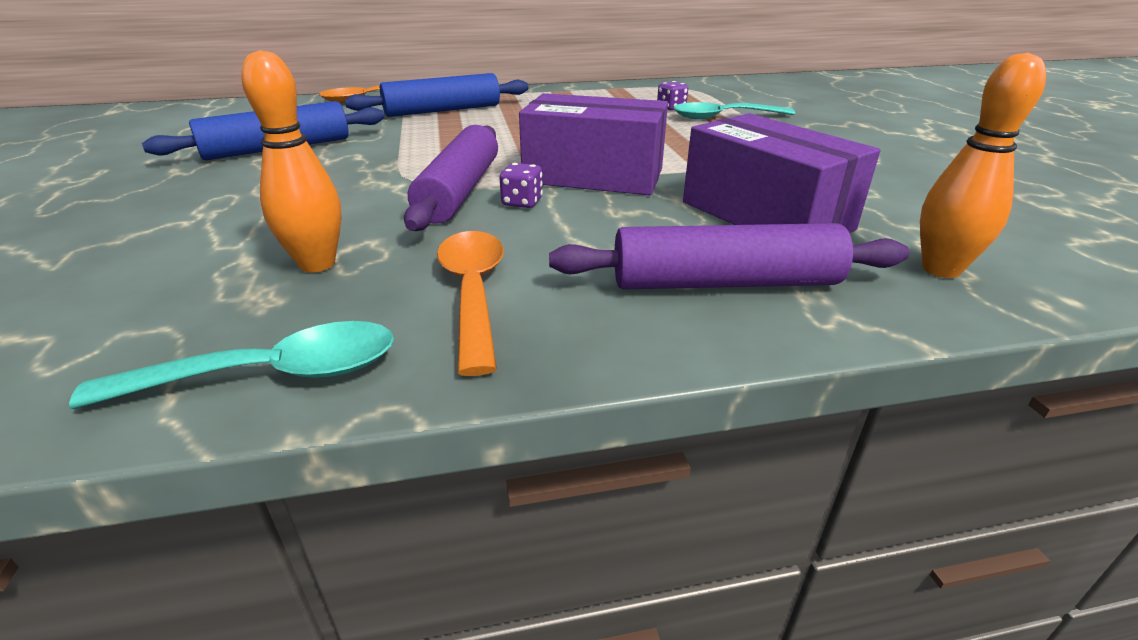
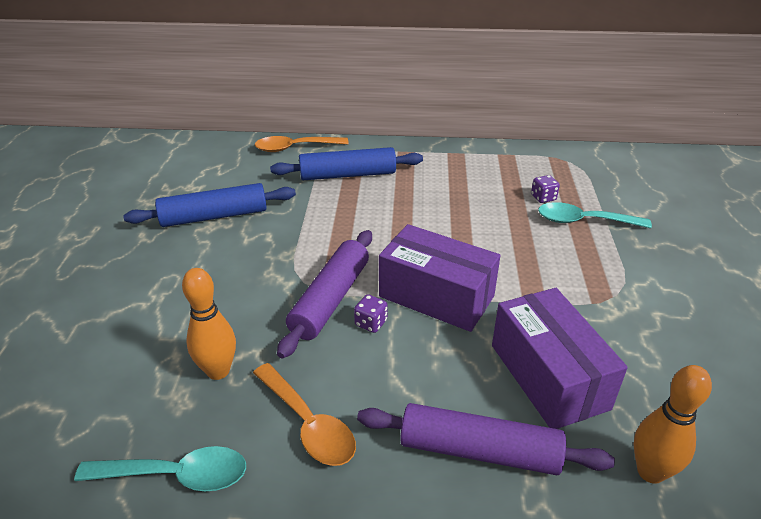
camera: 15 degrees right, 5 degrees up
(473, 293) = (308, 424): orange spoon -> orange spoon turned 135 degrees clockwise

